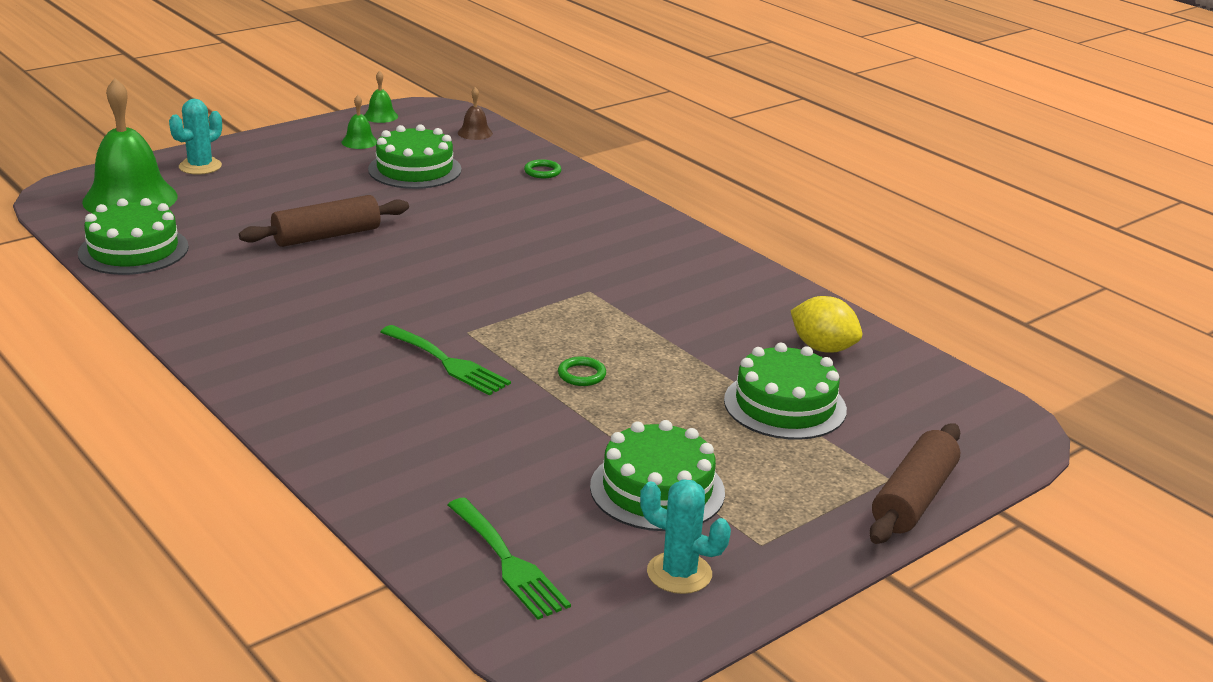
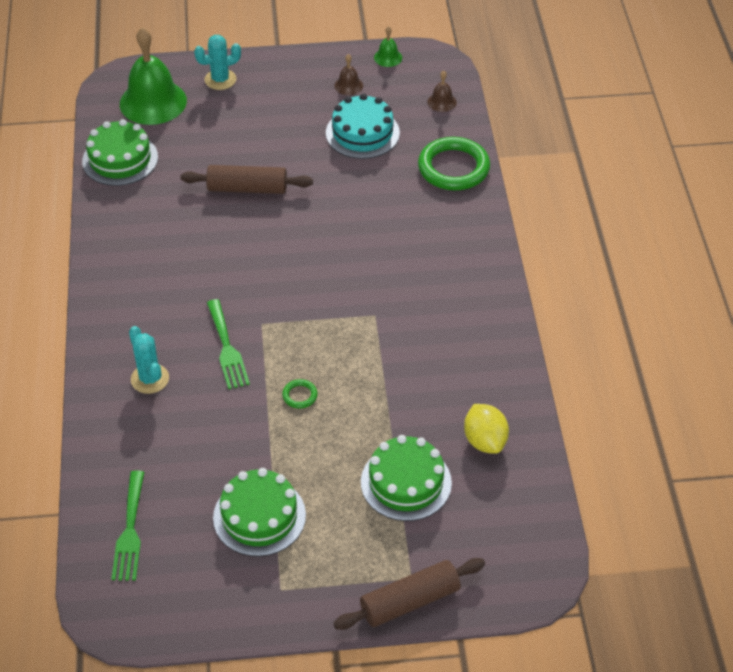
camera: 35 degrees right, 20 degrees up
(359, 142) = (348, 85): green bell -> brown bell
(414, 169) = (362, 133): green cake -> turquoise cake
(542, 172) = (453, 168): green ring -> green ring, size x2.34
(679, 573) = (214, 587): turquoise cactus -> turquoise cactus (150, 379)

